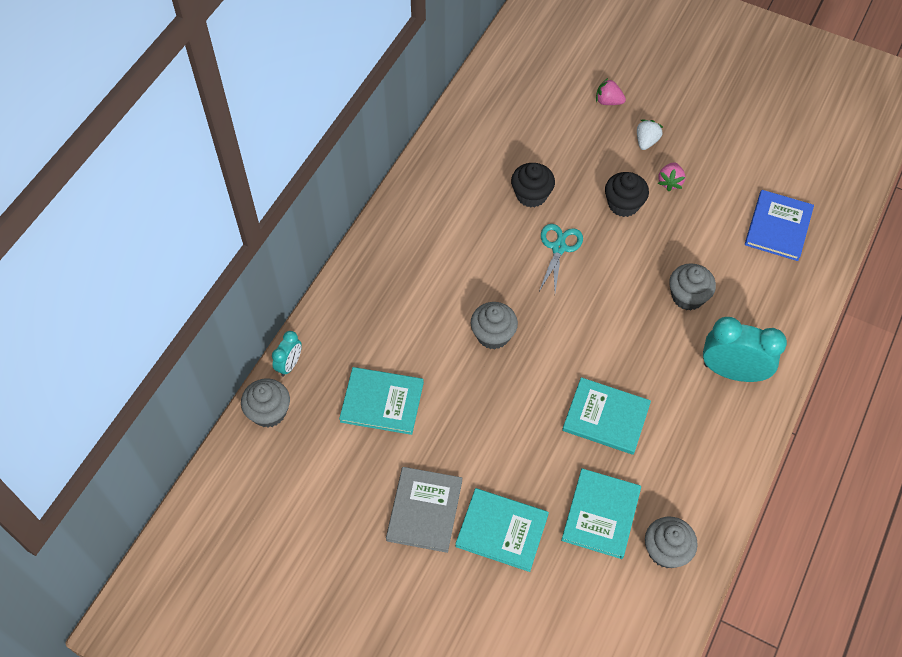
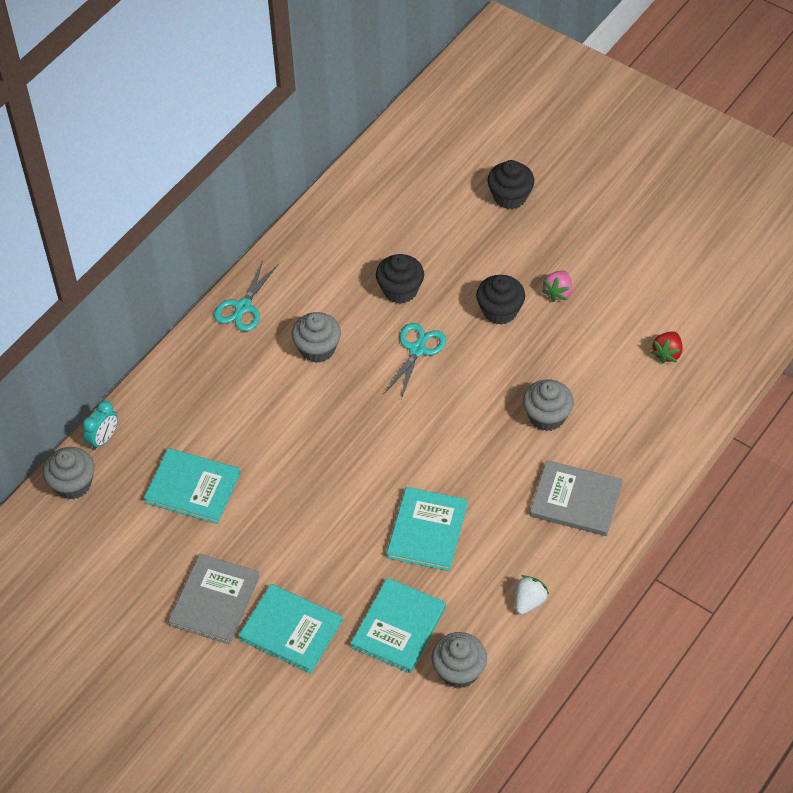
camera: 10 degrees right, 5 degrees down
(394, 226) = (243, 307): none -> turquoise scissors
(493, 335) = (325, 433): grey cupcake -> grey cupcake (317, 348)
(606, 417) = (427, 531): turquoise book -> turquoise book turned 75 degrees clockwise
(608, 101) = (510, 196): pink strawberry -> black cupcake
(646, 141) = (542, 245): white strawberry -> white strawberry (529, 601)
(732, 372) = (575, 500): turquoise clock -> grey book
(778, 227) = (667, 353): blue book -> red strawberry

